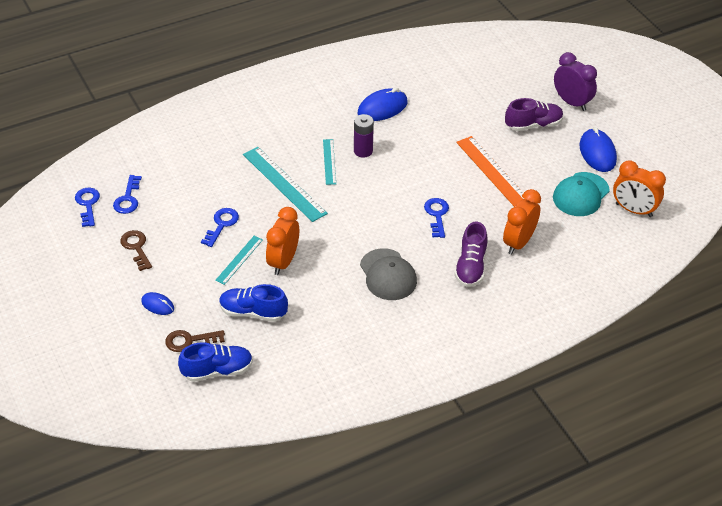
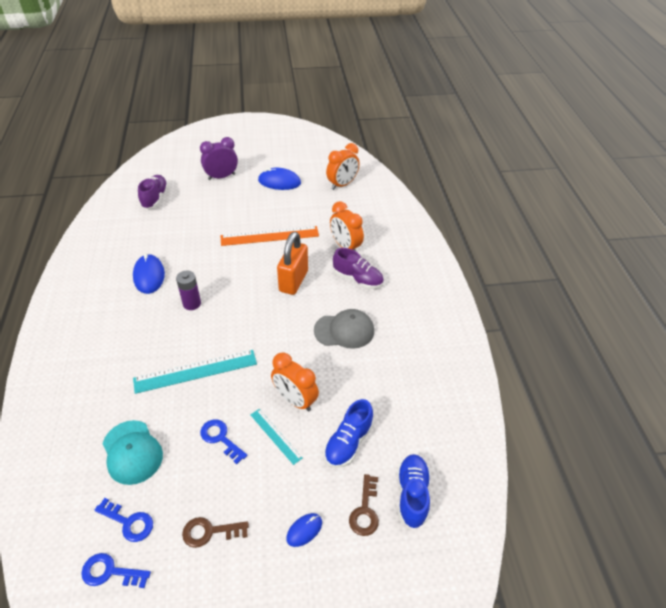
camera: 70 degrees left, 0 degrees up
(329, 161) = (189, 330): turquoise ruler -> none
(437, 215) = (293, 281): blue key -> orange padlock
(533, 125) = (231, 201): purple shoe -> purple shoe (155, 198)
(581, 194) = (314, 202): turquoise cap -> turquoise cap (132, 452)

